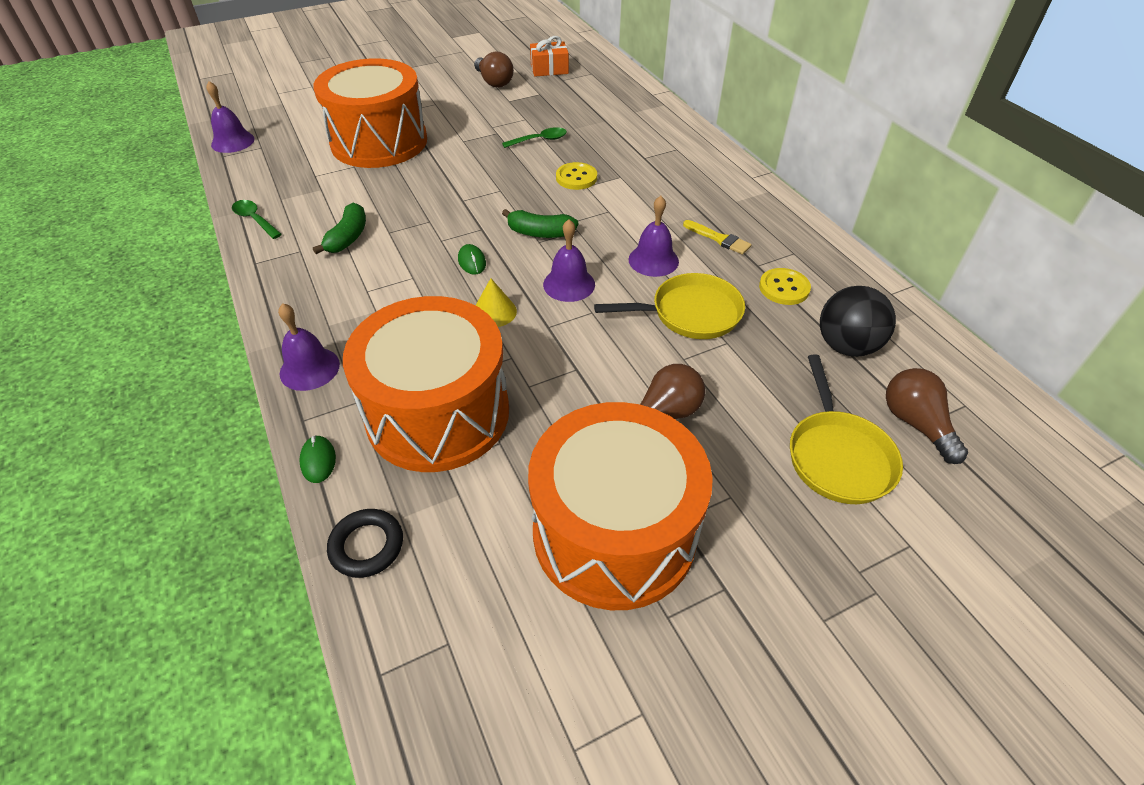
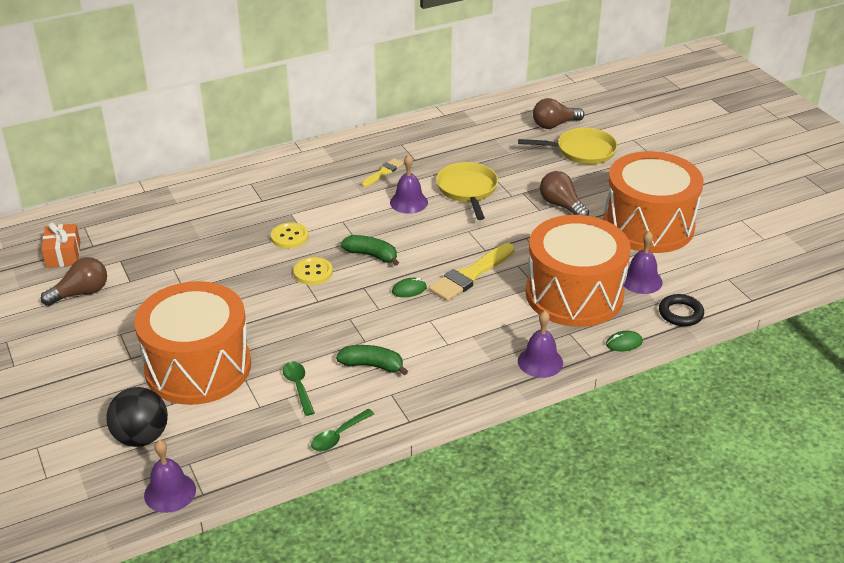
camera: 90 degrees left, 10 degrees down
(494, 312) = (470, 275): yellow cone -> yellow brush
(539, 140) = (219, 258): green spoon -> green spoon (298, 386)
(540, 233) = (371, 255): green banana -> green banana turned 75 degrees counterclockwise
(569, 284) = (437, 241): purple bell -> purple bell (641, 280)
(784, 288) = (440, 152): yellow button -> yellow button (313, 272)
(846, 346) = (494, 137): black ball -> black ball (141, 437)

